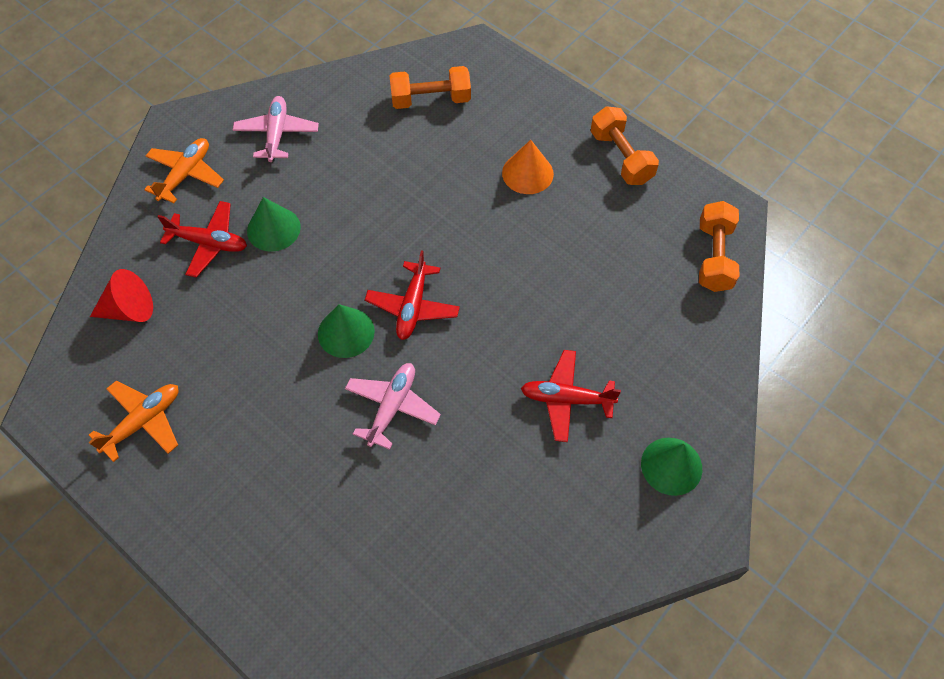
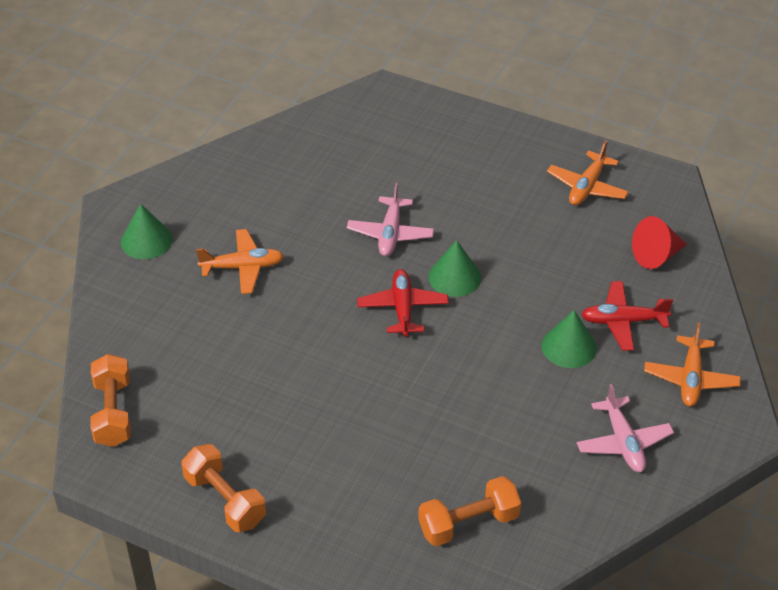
camera: 165 degrees right, 15 degrees down
(527, 173) = (328, 458): orange cone -> none
(566, 399) = (242, 267): red plane -> orange plane

